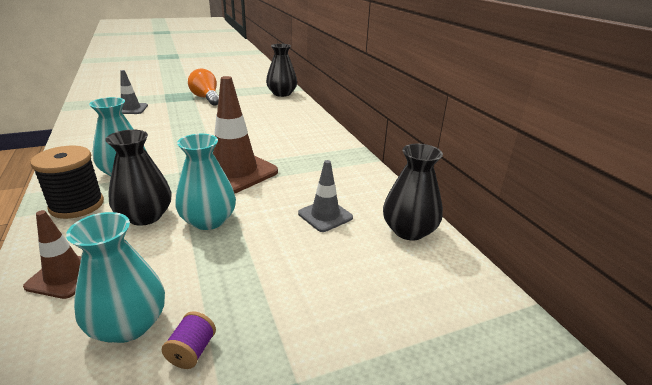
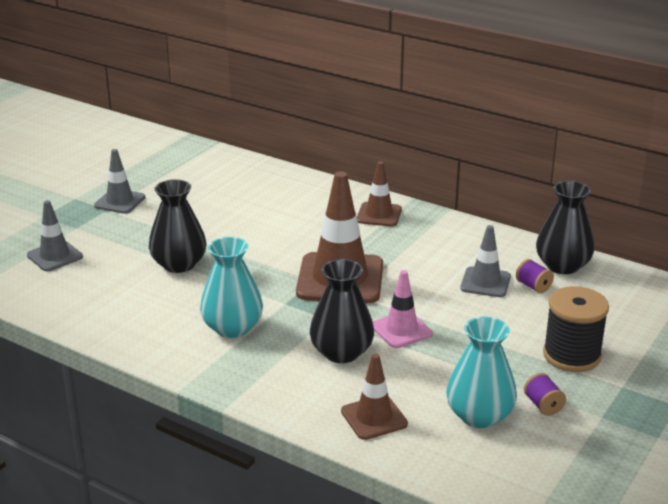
camera: 35 degrees left, 0 degrees up
(77, 205) = (259, 374): black spool -> black spool (571, 355)
(206, 98) = (120, 201): orange light bulb -> grey traffic cone
(208, 220) = (401, 330): turquoise vase -> pink traffic cone
(282, 94) = (204, 157): black vase -> black vase (179, 264)
(325, 147) = (379, 215): none -> brown traffic cone
(359, 235) = (533, 286): none -> purple spool

